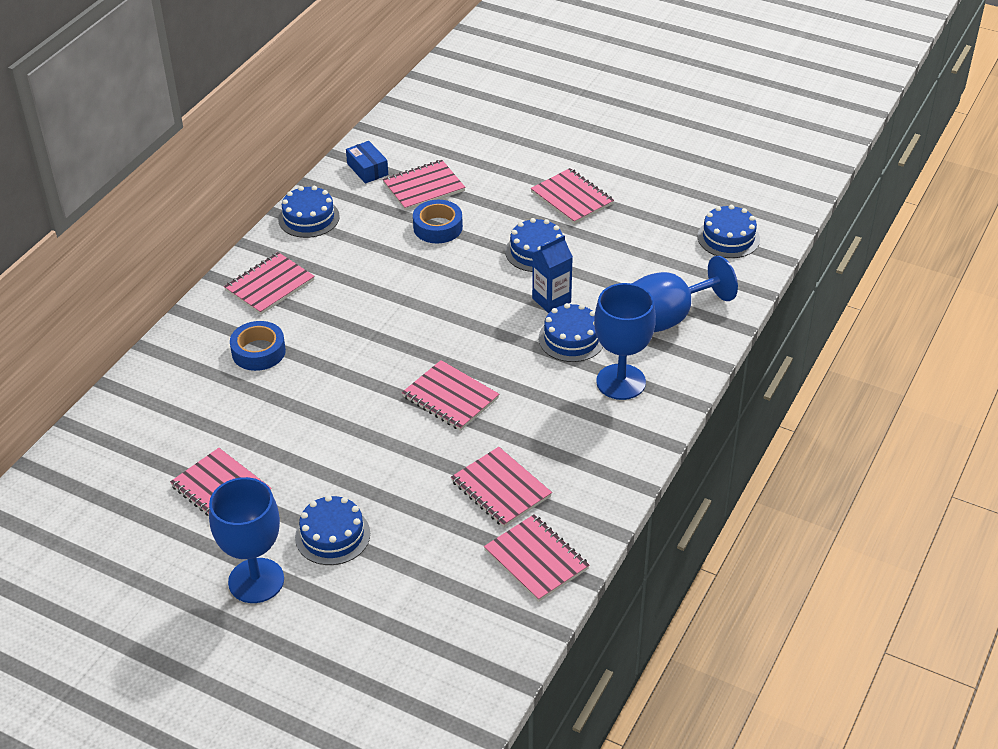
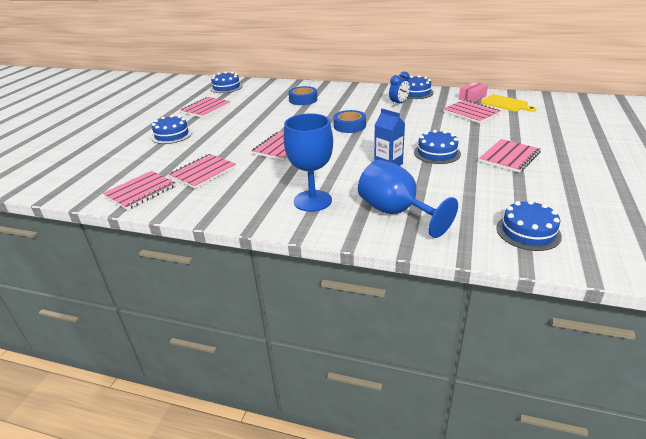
camera: 80 degrees right, 10 degrees down
(256, 581) = (145, 124): blue goblet -> none
(269, 285) = (354, 94): pink notebook -> none
(346, 246) = (398, 104): none -> blue clock
(367, 169) = (472, 98): blue box -> pink box
(409, 147) = (506, 104): none -> yellow cutting board
(438, 227) = (435, 122): blue tape -> blue tape (349, 126)
(571, 339) = (351, 177): blue cake -> blue cake (226, 87)

